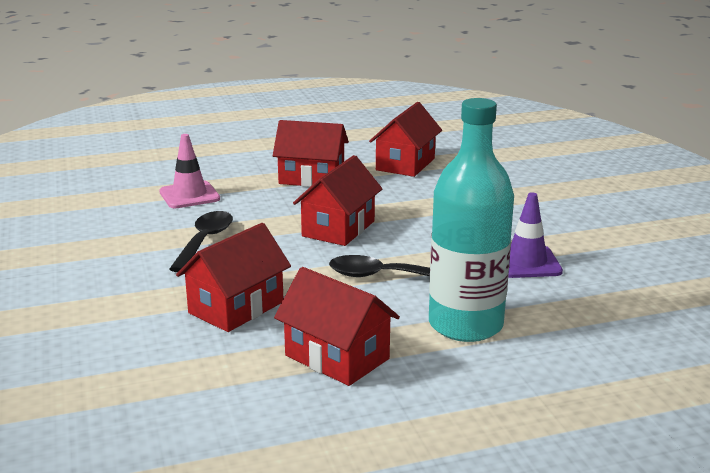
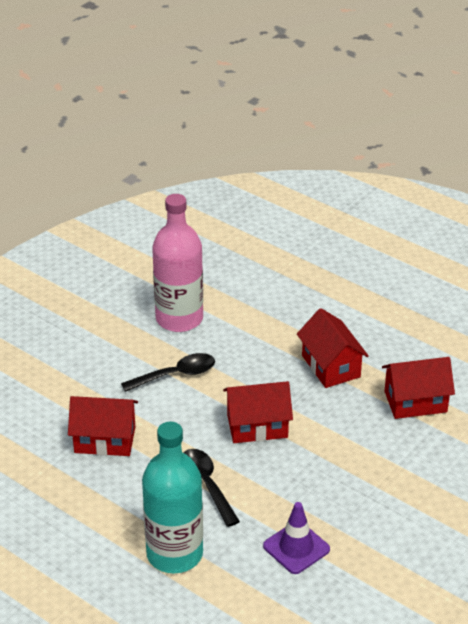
camera: 55 degrees right, 15 degrees up
(130, 215) = (179, 318): none -> pink bottle
(189, 195) = (236, 325): pink traffic cone -> none
(337, 357) = (86, 514): red house -> none

